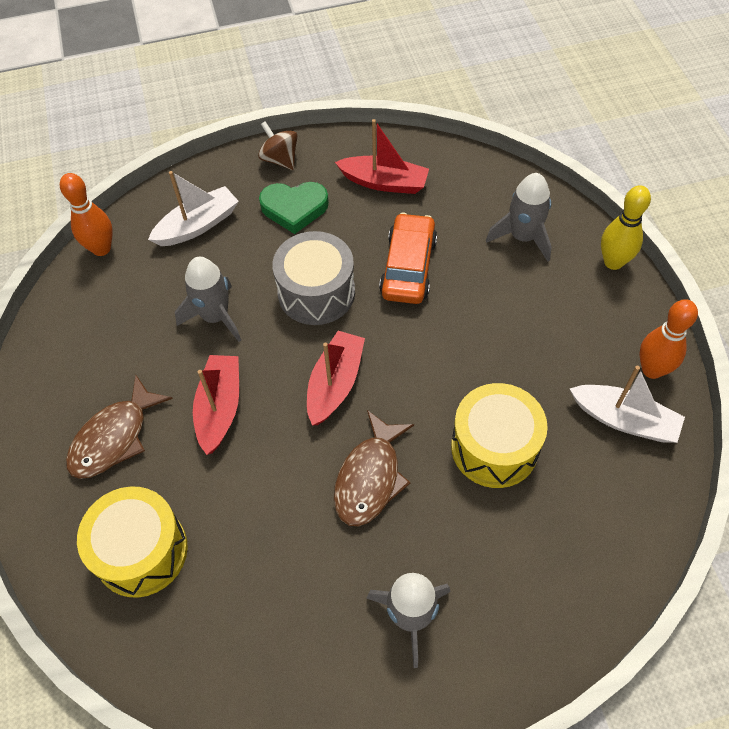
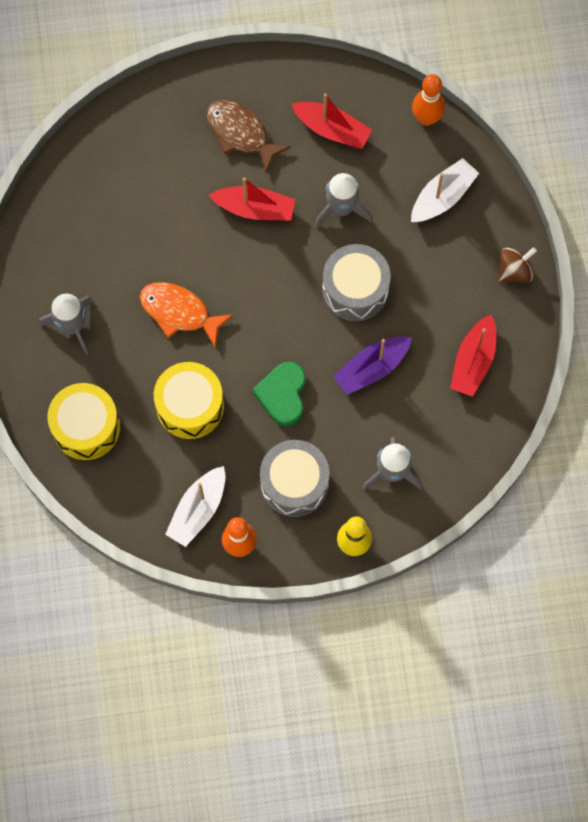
camera: 95 degrees right, 15 degrees up
(141, 551) = (148, 153): yellow drum -> yellow drum (86, 427)
(198, 225) = (442, 196): white boat -> white boat turned 105 degrees counterclockwise
(294, 208) = (451, 279): green heart -> green heart (282, 395)
(335, 383) = (264, 295): red boat -> red boat (332, 129)
(370, 477) = (179, 312): brown fish -> orange fish
(408, 267) = (371, 368): orange car -> purple boat
(561, 324) = (294, 483): none -> grey drum

